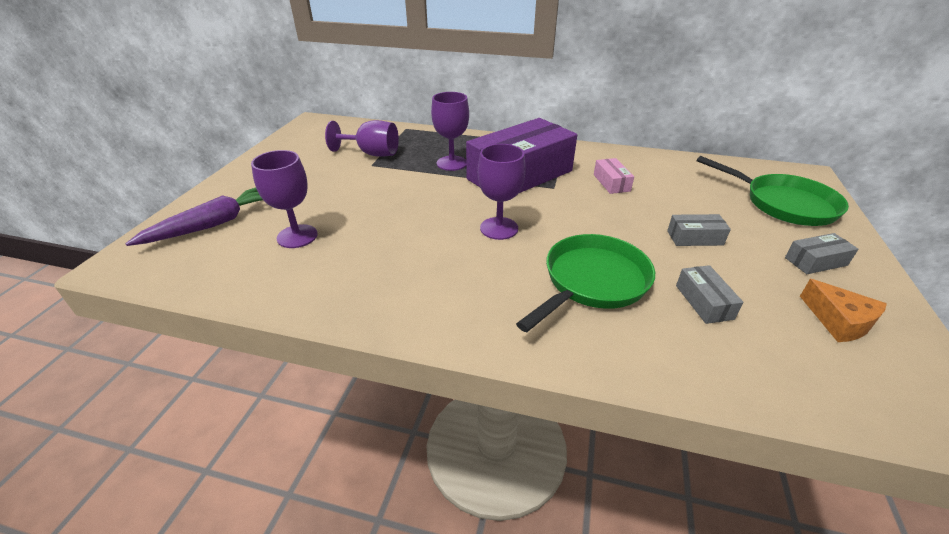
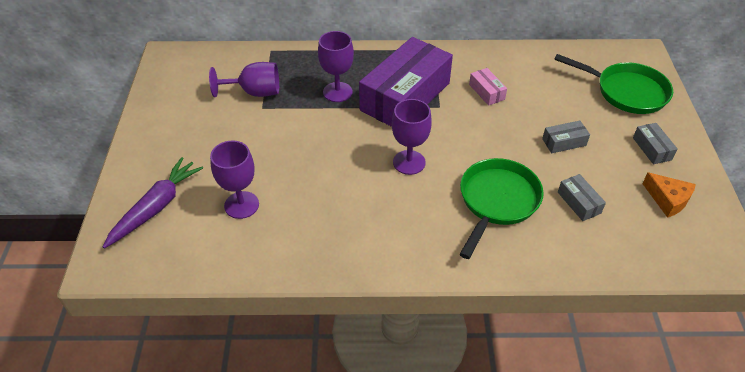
camera: 15 degrees left, 10 degrees up
(815, 261) = (652, 149): grey box -> grey box turned 75 degrees counterclockwise

